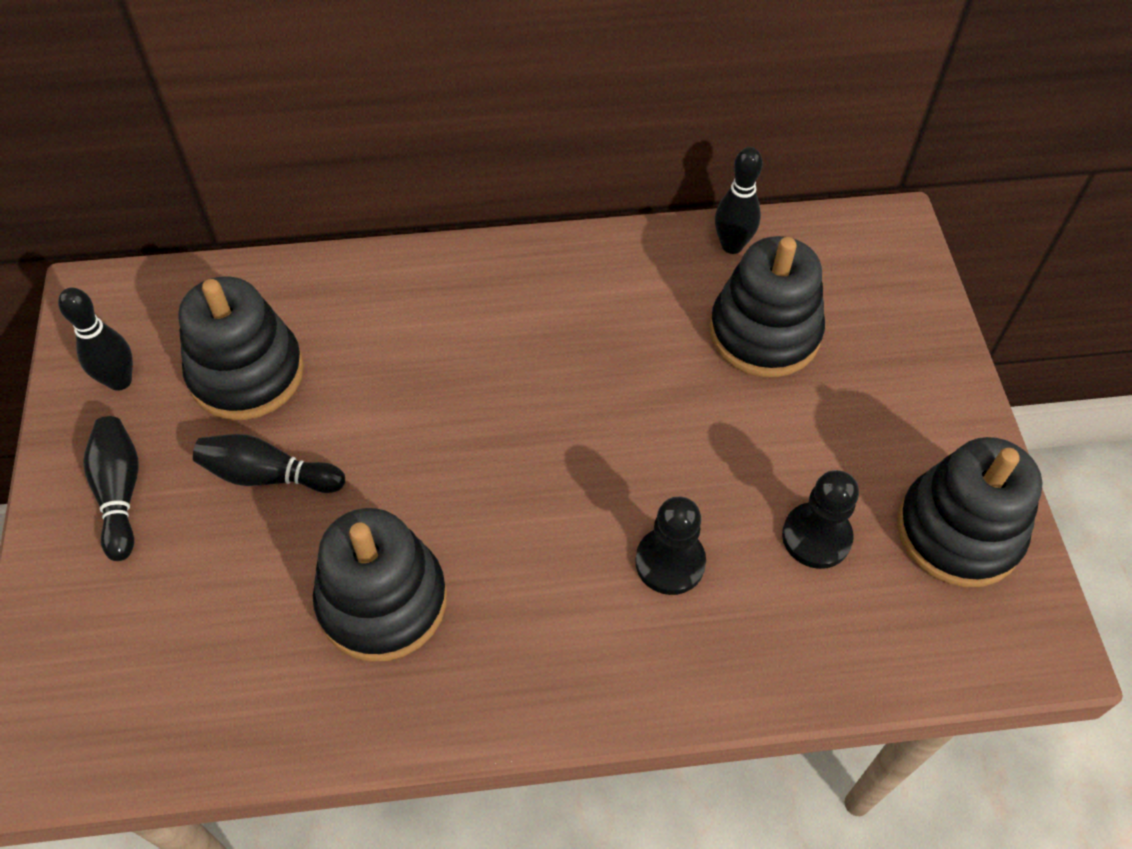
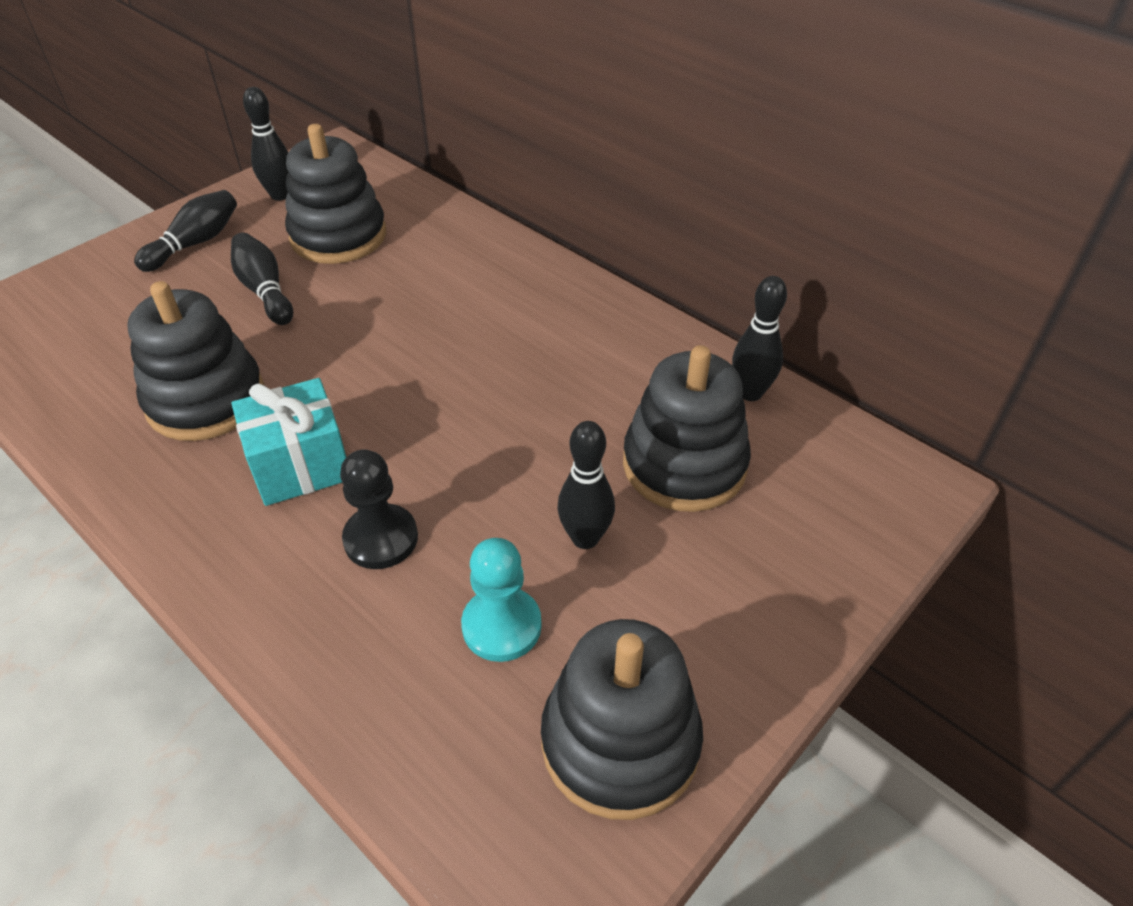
camera: 50 degrees right, 10 degrees down
(538, 573) = (300, 466): none -> turquoise gift
(780, 436) = (585, 538): none -> black bowling pin
(816, 537) = (501, 626): black pawn -> turquoise pawn

